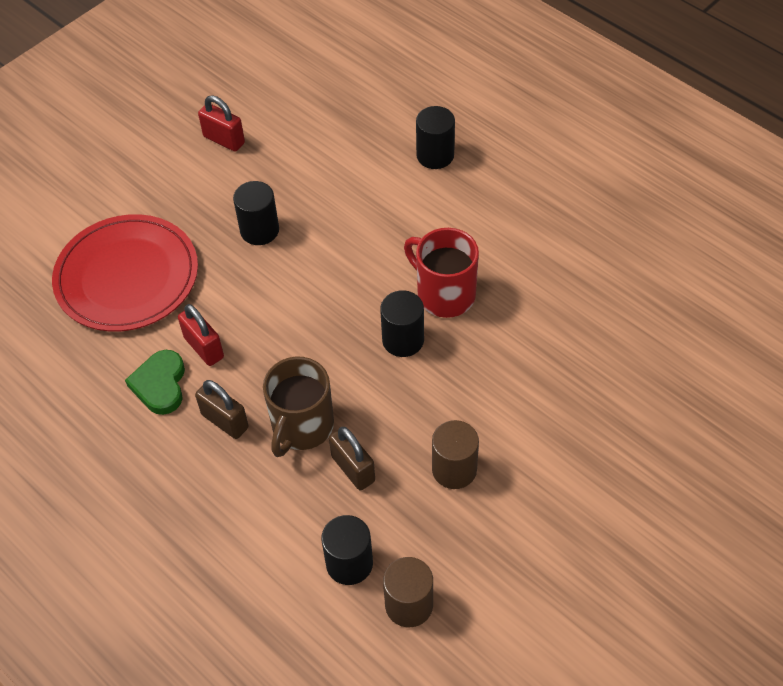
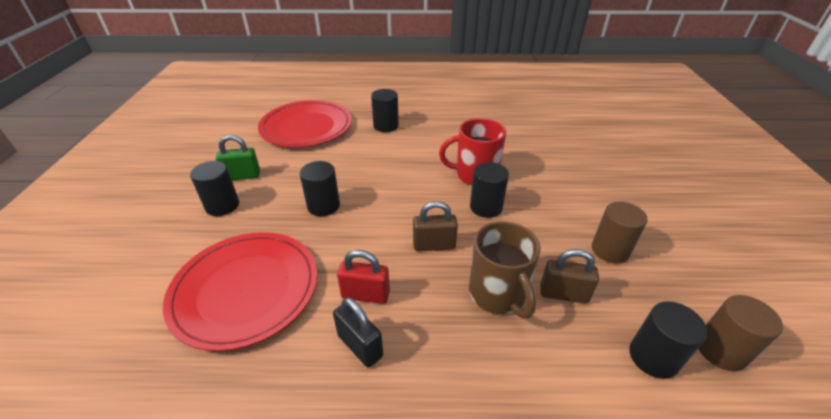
camera: 45 degrees left, 15 degrees down
(160, 385) = (360, 346): green heart -> black padlock
(178, 169) = (222, 205): none -> black cylinder
(224, 140) = (242, 176): red padlock -> green padlock
(225, 421) = (443, 332): brown padlock -> brown padlock (434, 245)
(348, 101) = (306, 127): none -> red plate

